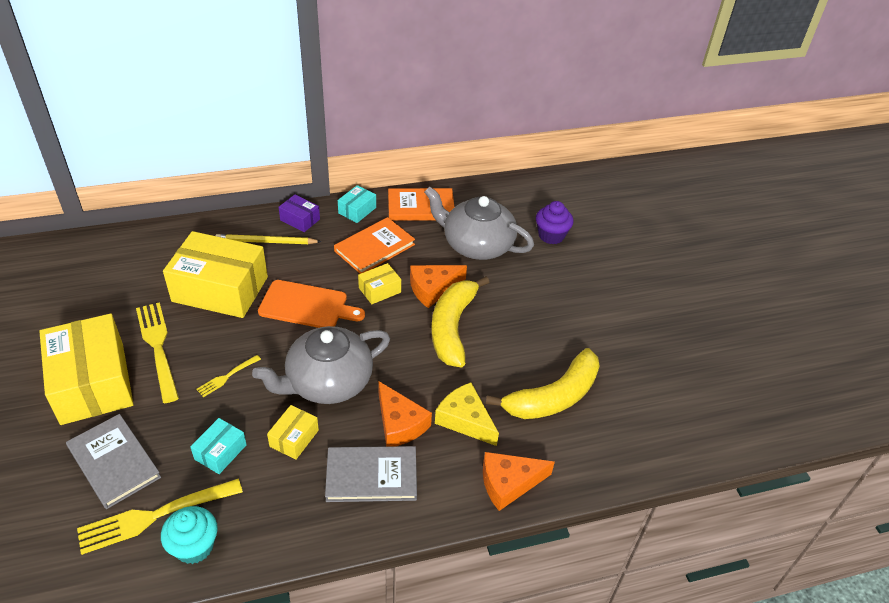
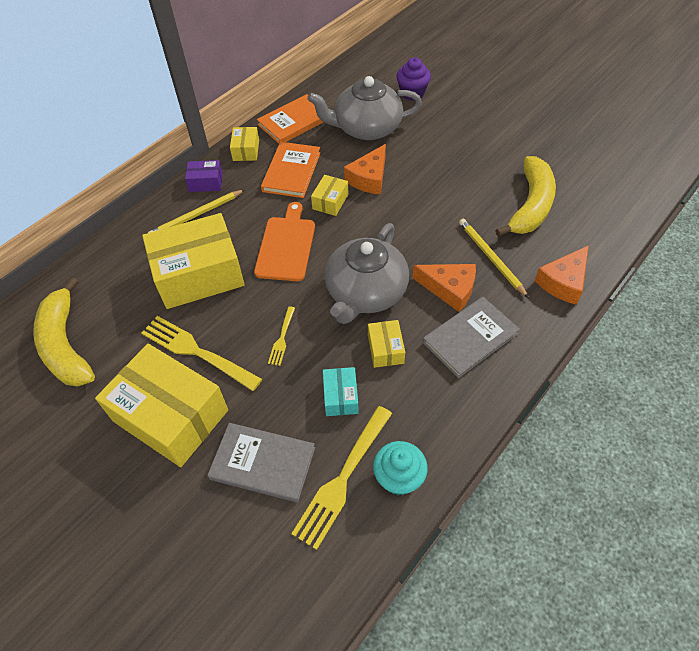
camera: 30 degrees left, 10 degrees up
(307, 306) = (286, 246): orange cutting board -> orange cutting board turned 60 degrees counterclockwise
(357, 210) = (246, 150): turquoise box -> yellow box
(452, 327) = (413, 198): yellow banana -> yellow banana (65, 345)
(465, 420) = (490, 258): yellow cheese -> yellow pencil

